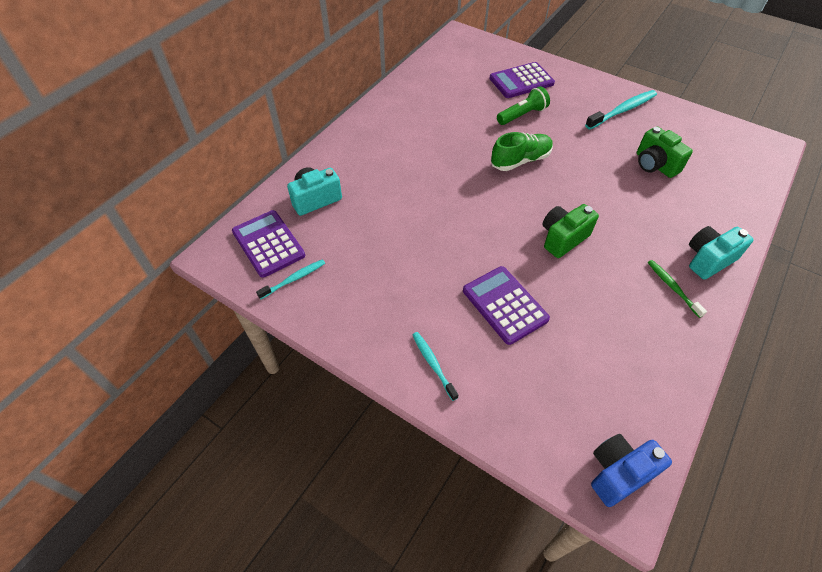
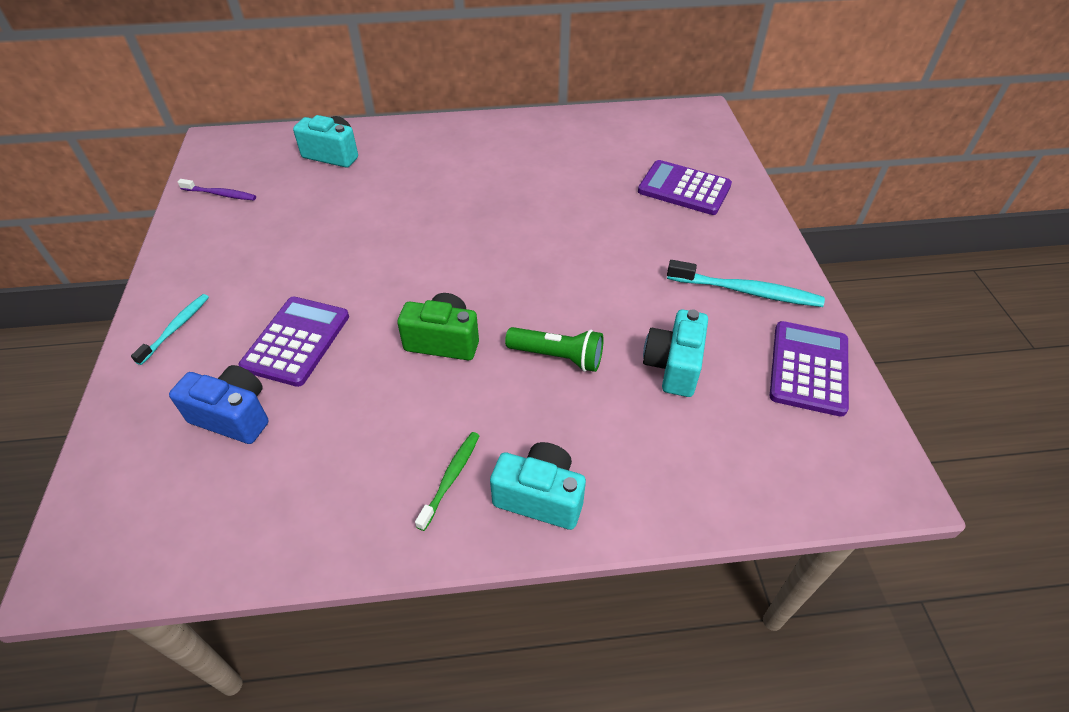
camera: 50 degrees right, 5 degrees down
(268, 244) = (252, 160): purple calculator -> purple calculator (808, 368)
(294, 279) = (220, 194): turquoise toothbrush -> purple toothbrush
(520, 160) = (540, 251): green shoe -> none
(522, 115) = (622, 217): green flashlight -> green flashlight (558, 357)
(618, 473) = (109, 544): blue camera -> blue camera (234, 416)
(655, 165) = (673, 366): green camera -> turquoise camera

